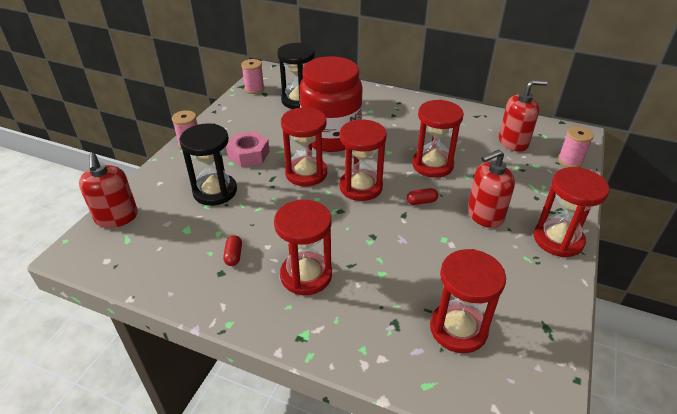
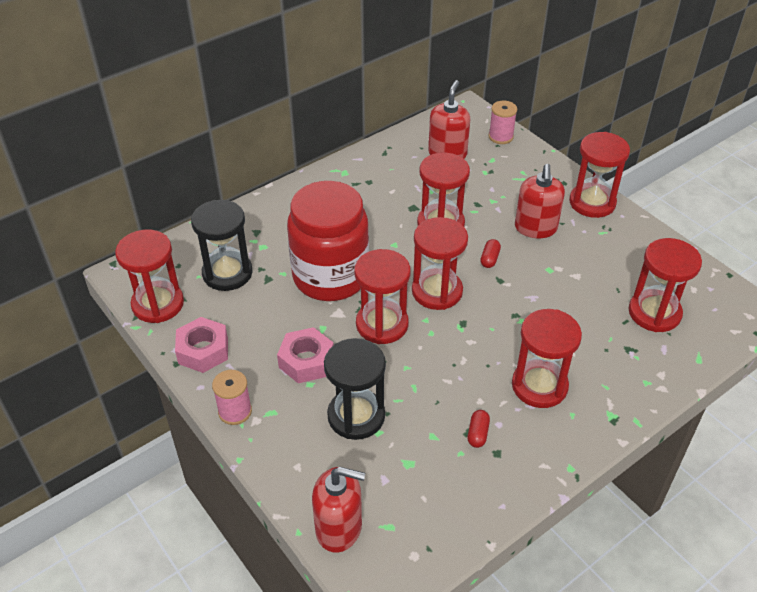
camera: 60 degrees left, 5 degrees up
(230, 116) = (203, 350): none -> pink nut
(233, 256) = (478, 433): red capsule -> red capsule turned 75 degrees clockwise
(254, 89) = (158, 304): pink spool -> red hourglass

